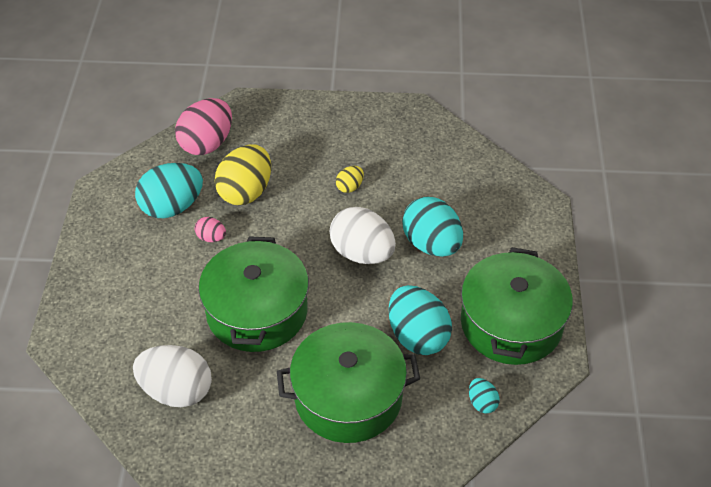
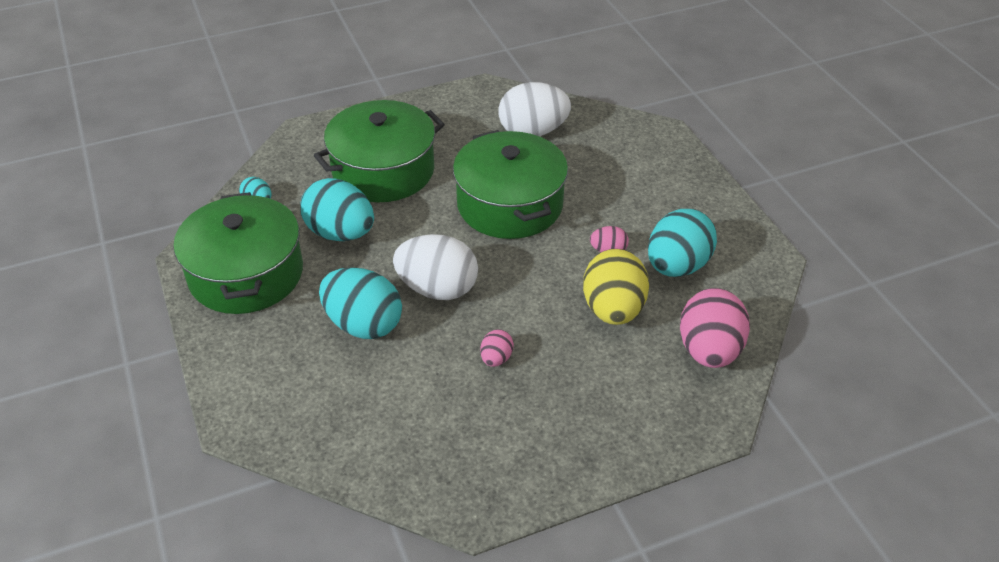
camera: 155 degrees right, 5 degrees down
(350, 187) = (496, 358): yellow egg -> pink egg

